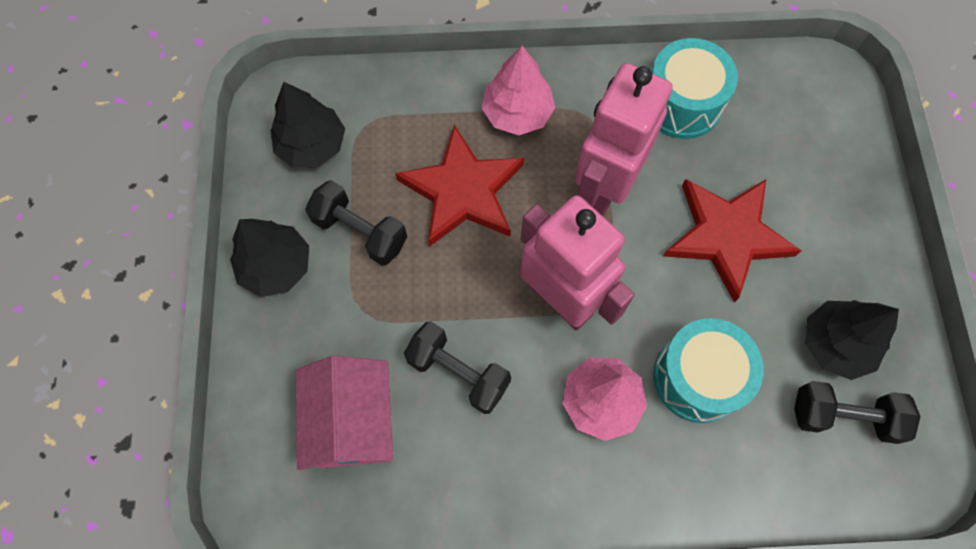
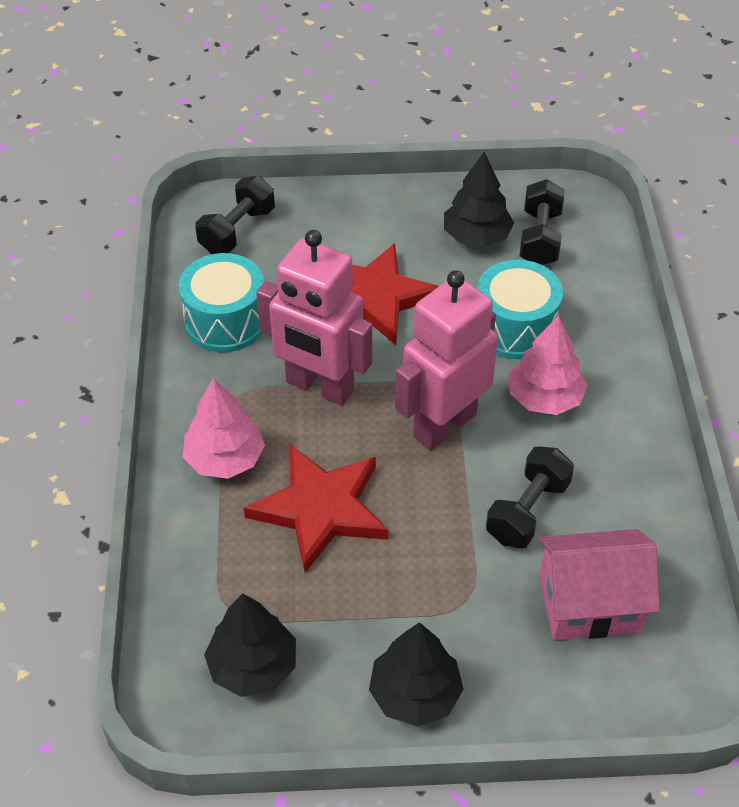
camera: 90 degrees left, 20 degrees down
(360, 231) = (370, 607): black dumbbell -> black dumbbell (237, 231)

